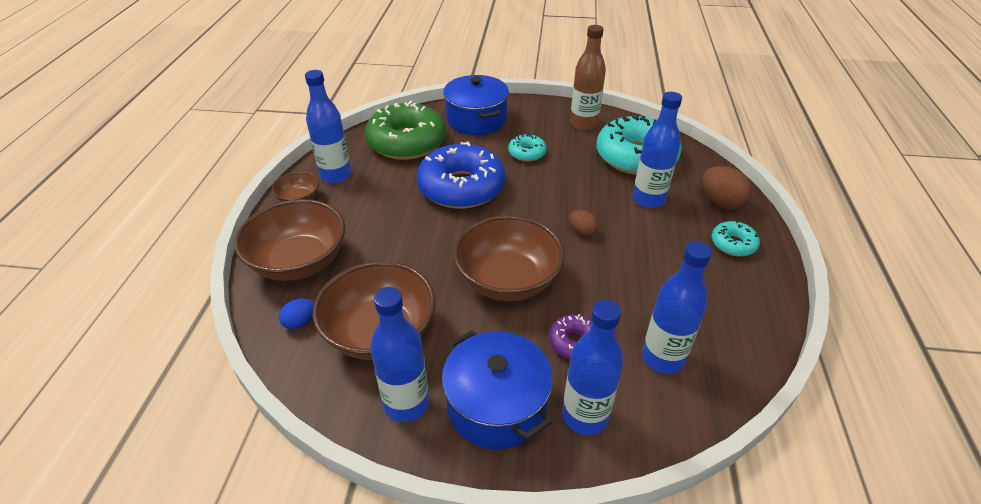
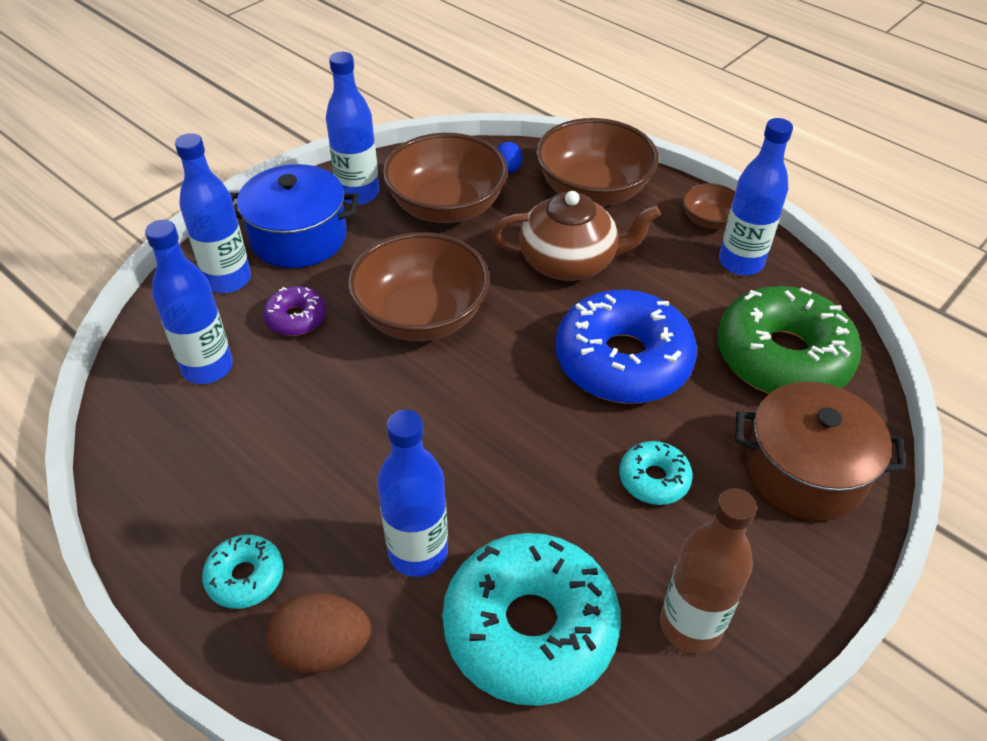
camera: 125 degrees right, 5 degrees up
(393, 240) = (569, 262): none -> brown teapot
(476, 119) = (804, 471): blue pot -> brown pot
(582, 231) = (430, 427): brown egg -> none

